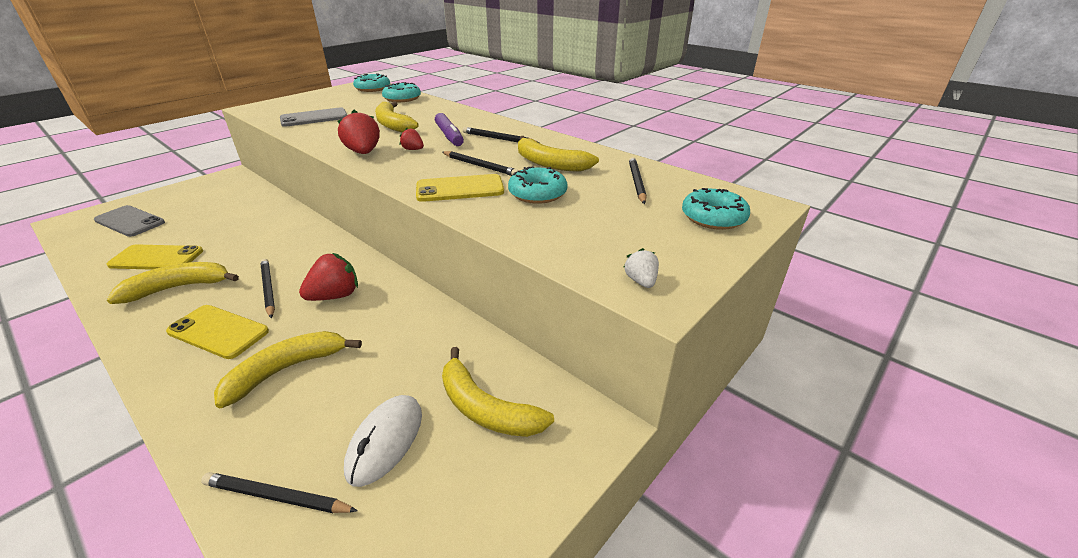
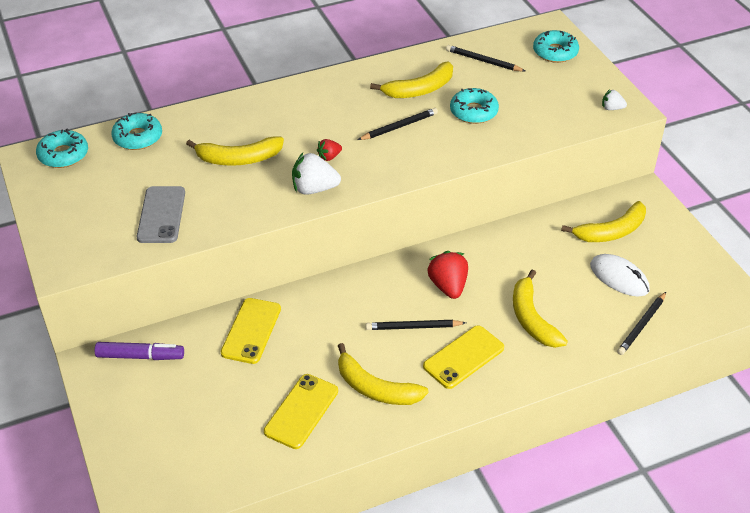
camera: 65 degrees left, 10 degrees up
(130, 221) = (183, 448): grey phone -> none
(179, 288) = (375, 388): yellow banana -> yellow banana turned 60 degrees counterclockwise
(363, 152) = (314, 189): red strawberry -> white strawberry
(449, 136) = (307, 128): purple marker -> purple marker (140, 356)
(460, 189) = (440, 147): yellow phone -> yellow phone (251, 331)
(498, 139) = (338, 100): black pencil -> none

